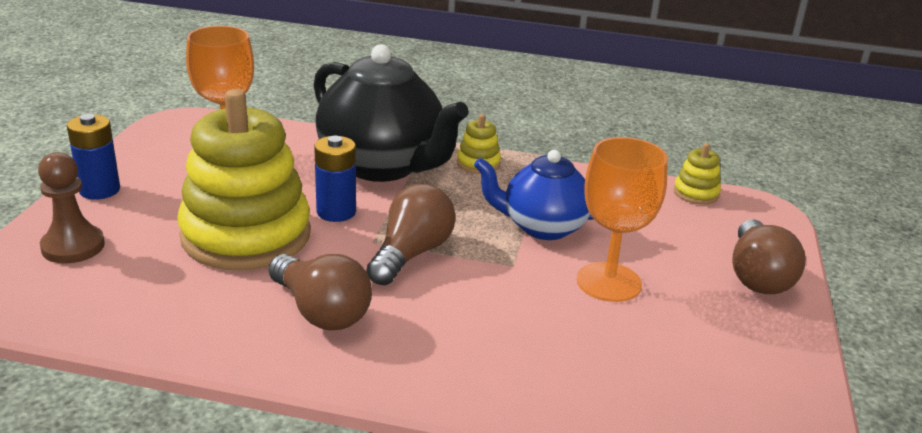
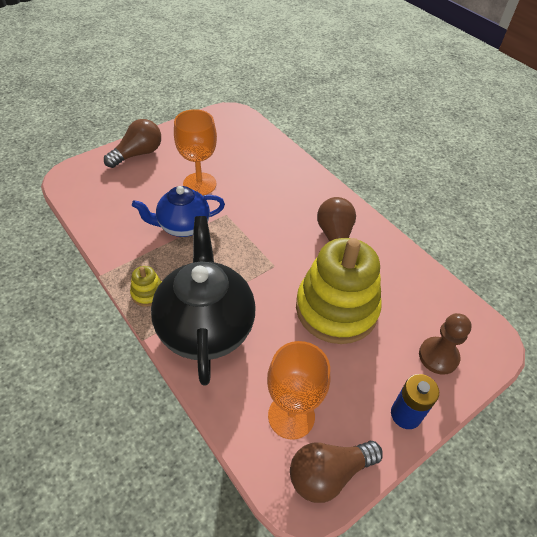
camera: 140 degrees left, 20 degrees up
(336, 212) = (273, 299): blue battery -> none
(411, 254) = (264, 246): brown light bulb -> brown light bulb (328, 474)
(542, 227) = (183, 226): blue teapot -> blue teapot turned 120 degrees clockwise
(696, 193) = (77, 202): yellow stacking toy -> none

